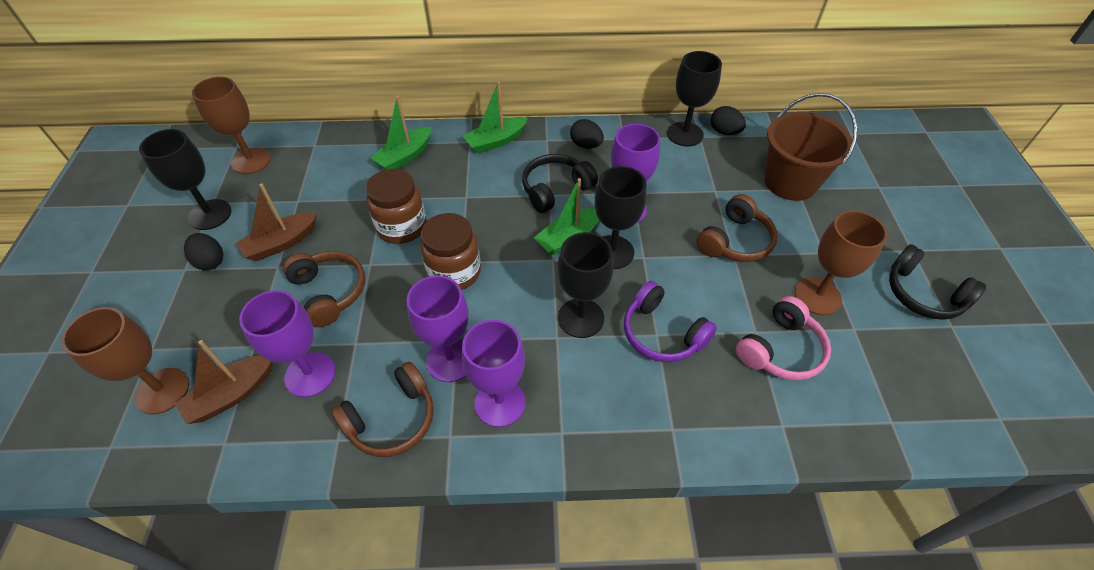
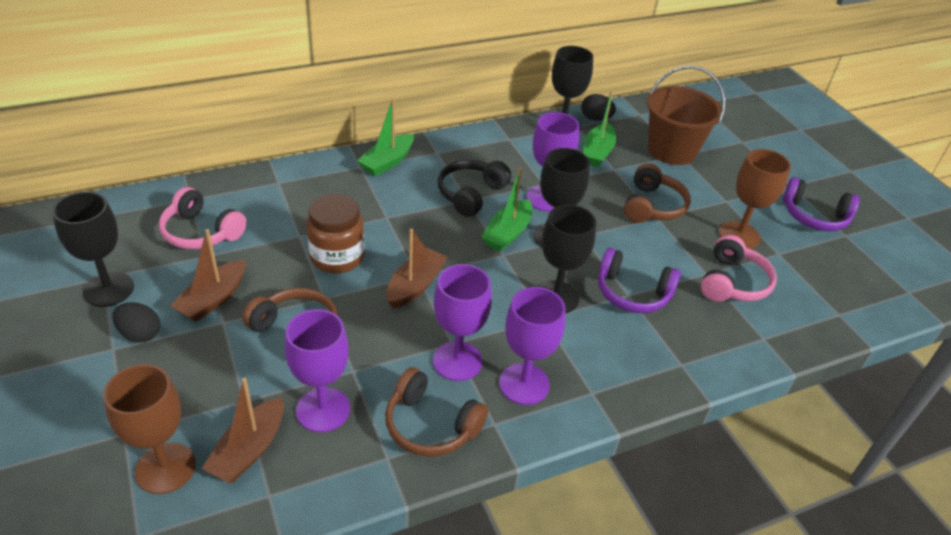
camera: 25 degrees left, 10 degrees down
(251, 161) = (124, 227): brown goblet -> none
(306, 178) = (201, 232): none -> pink headphones
(392, 419) = (431, 425): brown headphones -> brown headphones turned 90 degrees clockwise
(404, 156) = (300, 192): green boat -> green boat (597, 152)
(454, 272) = (415, 286): brown jar -> brown boat
(586, 145) = (477, 150): black egg -> none
(923, 294) = (814, 216): black headphones -> purple headphones

